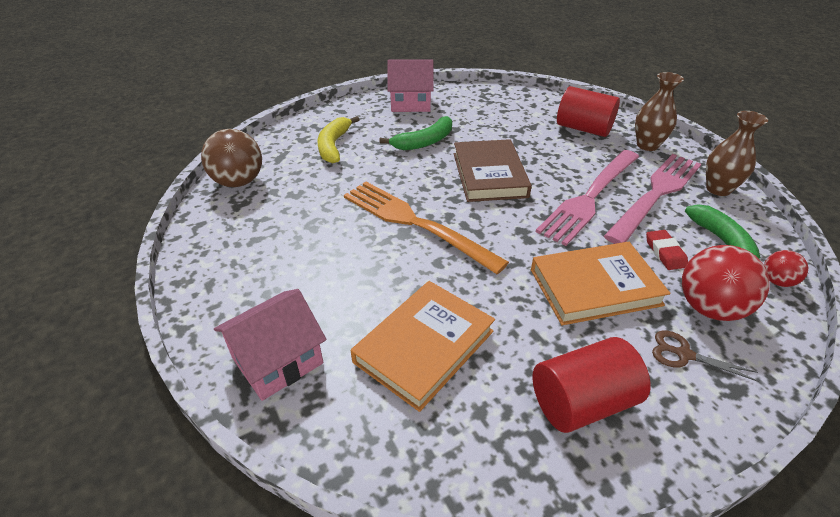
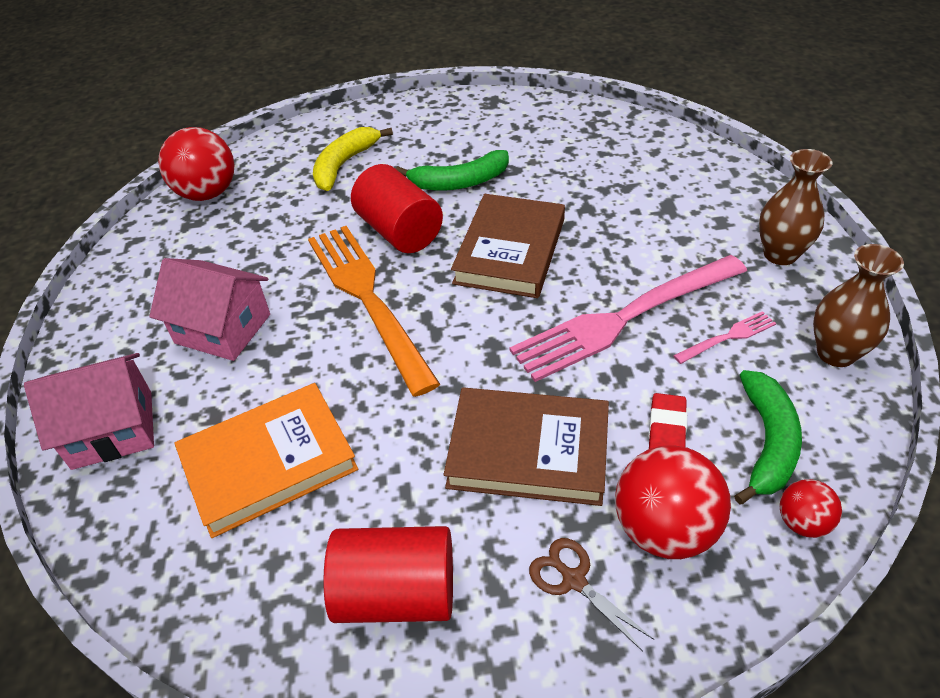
camera: 25 degrees right, 5 degrees up
(238, 182) = (207, 193): brown ball -> red ball
(410, 103) = (483, 118): pink house -> pink house (223, 328)
(583, 129) = (700, 206): red cylinder -> red cylinder (399, 231)
(595, 287) = (528, 451): orange book -> brown book
(656, 194) = (728, 337): pink fork -> pink fork, size x0.42

